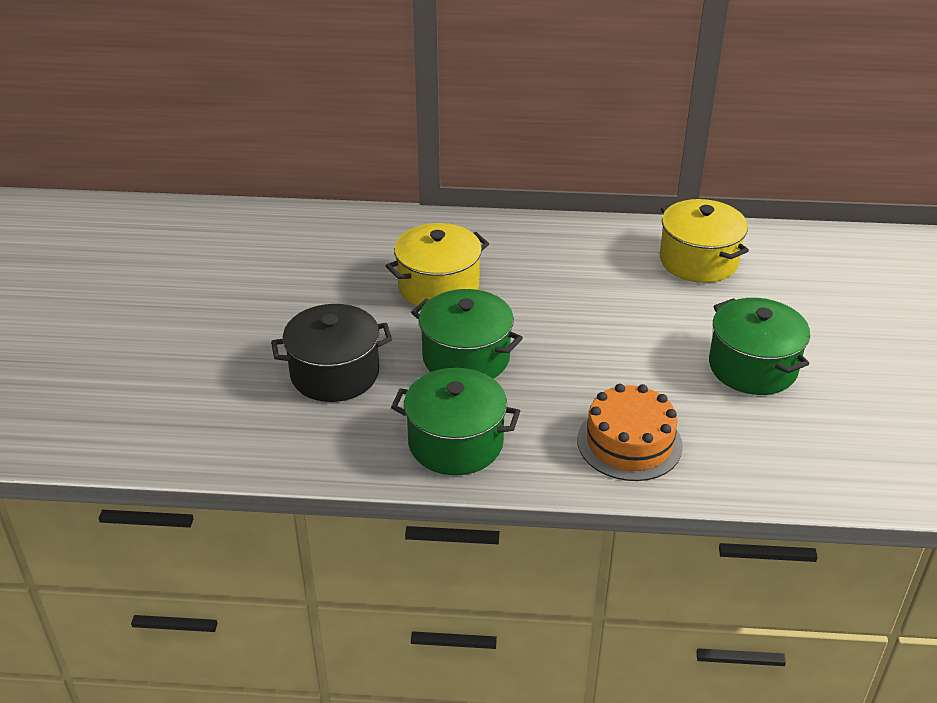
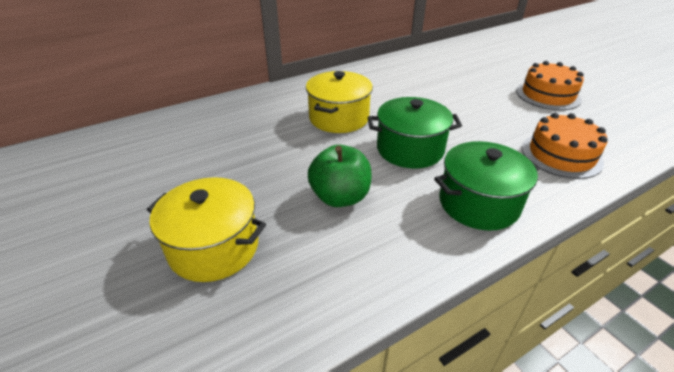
camera: 35 degrees left, 0 degrees up
(335, 374) = (340, 197): black pot -> green apple
(698, 261) = (451, 61): yellow pot -> yellow pot (214, 247)
(752, 367) = (548, 95): green pot -> orange cake

